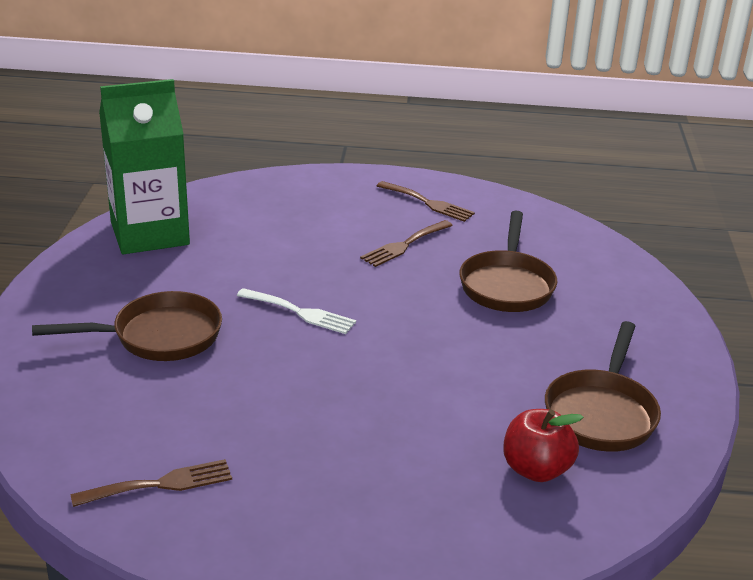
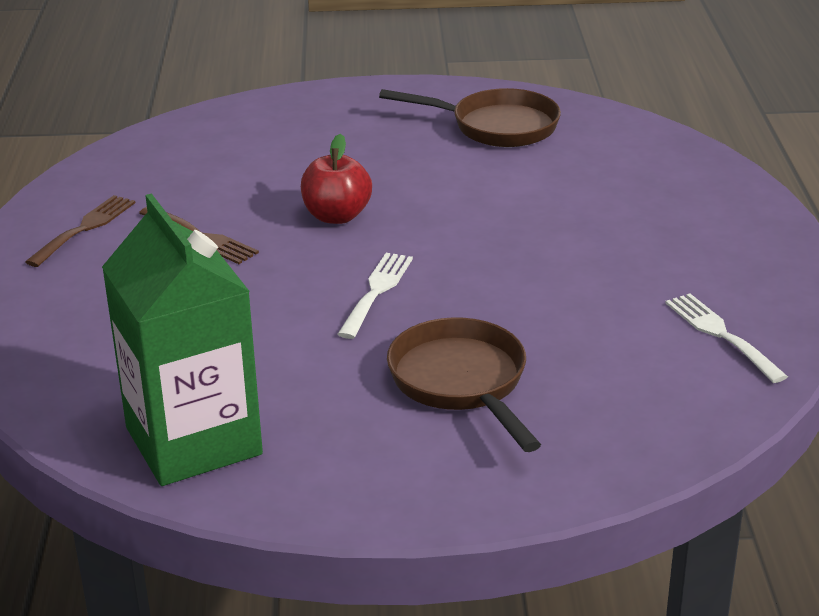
camera: 95 degrees left, 0 degrees up
(160, 484) = (721, 334): brown fork -> white fork
(507, 285) = (283, 173): brown pan -> none
(536, 469) = (591, 153): red apple -> red apple (336, 216)

